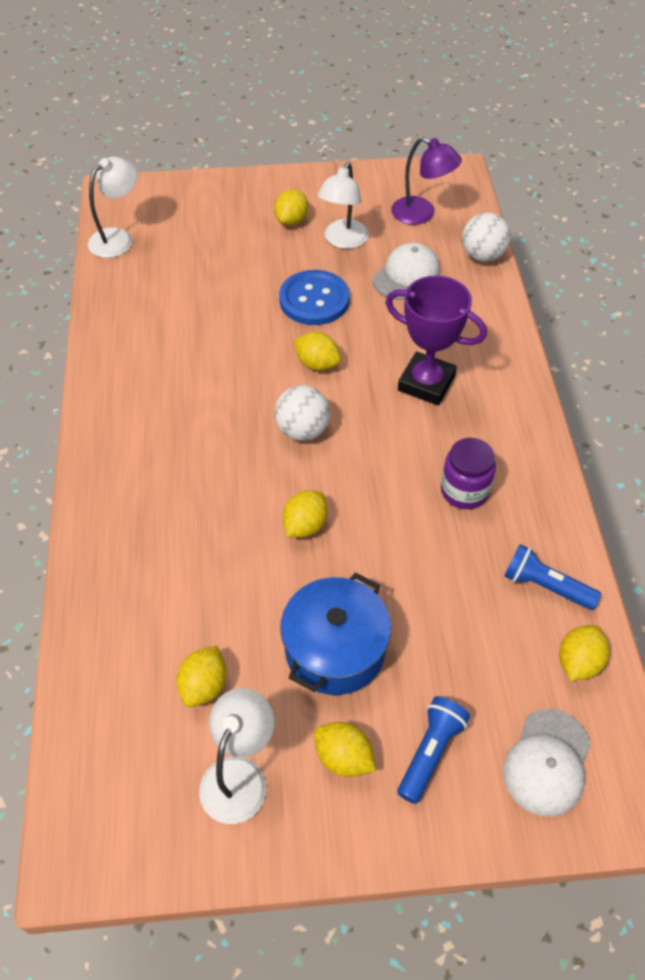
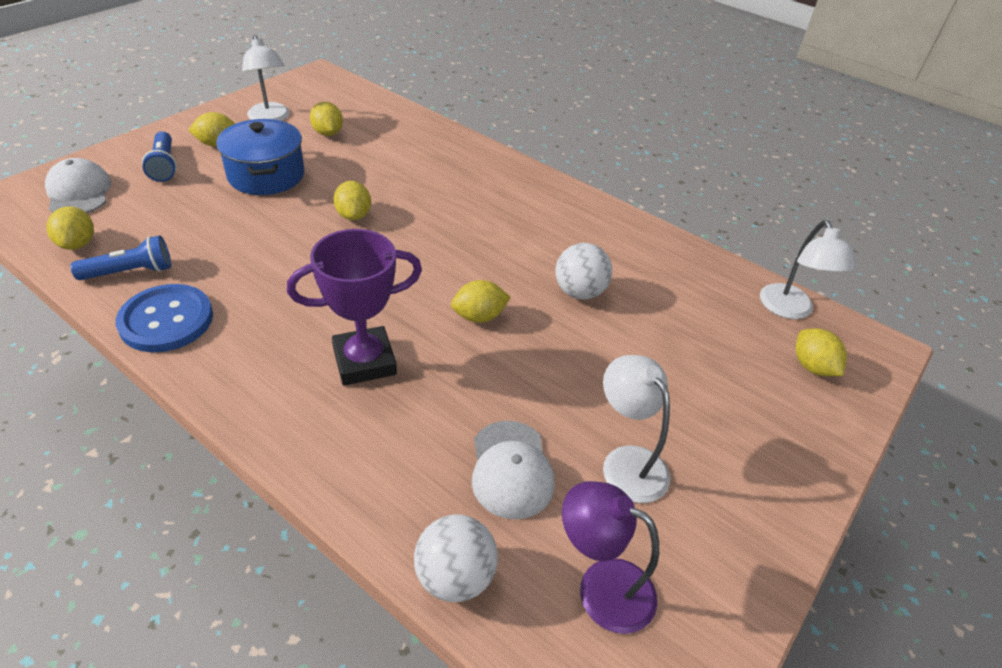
camera: 130 degrees right, 10 degrees down
(291, 221) = (708, 445): yellow lemon -> yellow lemon (812, 367)
(303, 430) = (426, 264): white ball -> white ball (579, 292)
(314, 300) = (559, 371): blue button -> blue button (166, 320)
(421, 214) = (601, 586): purple lamp -> purple lamp turned 45 degrees clockwise
(464, 491) = (249, 296): purple jar -> none

